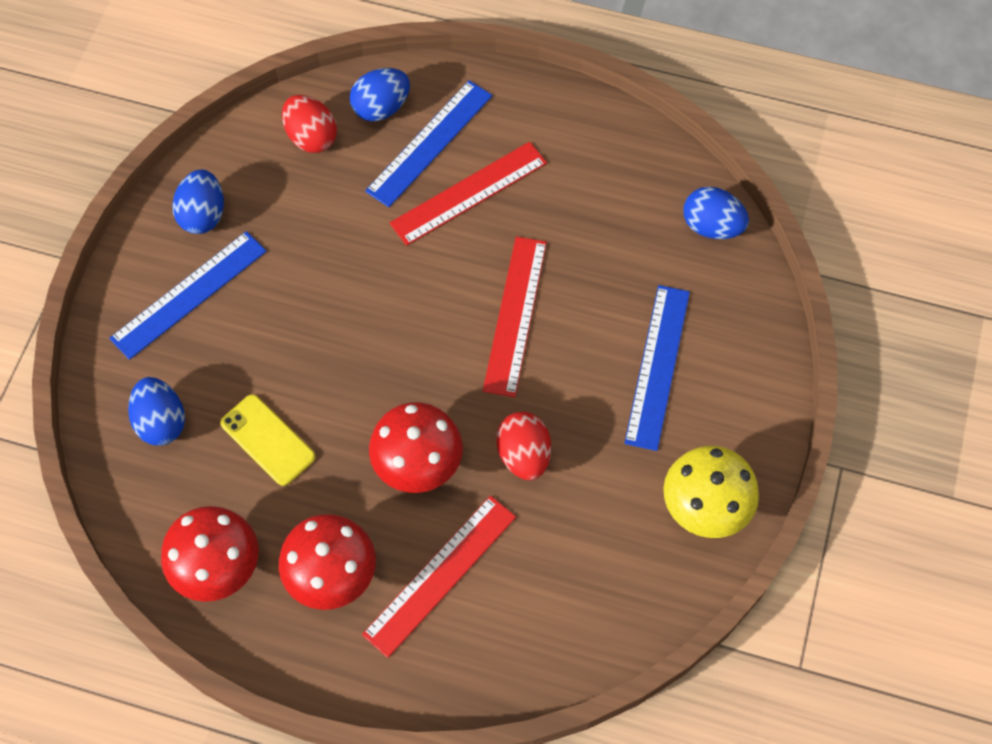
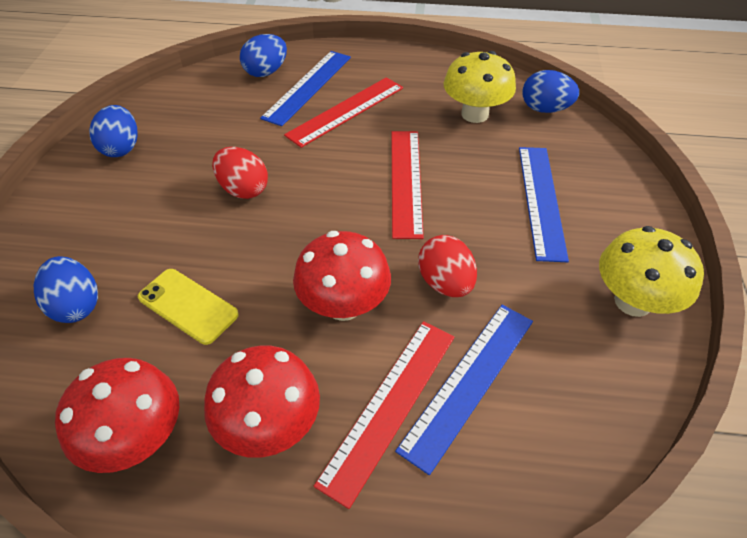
camera: 10 degrees left, 15 degrees down
(189, 295) = (108, 202): blue ruler -> blue ruler (469, 382)
(311, 137) = (212, 93): red egg -> red egg (243, 189)
(623, 222) = (474, 114): none -> yellow mushroom

